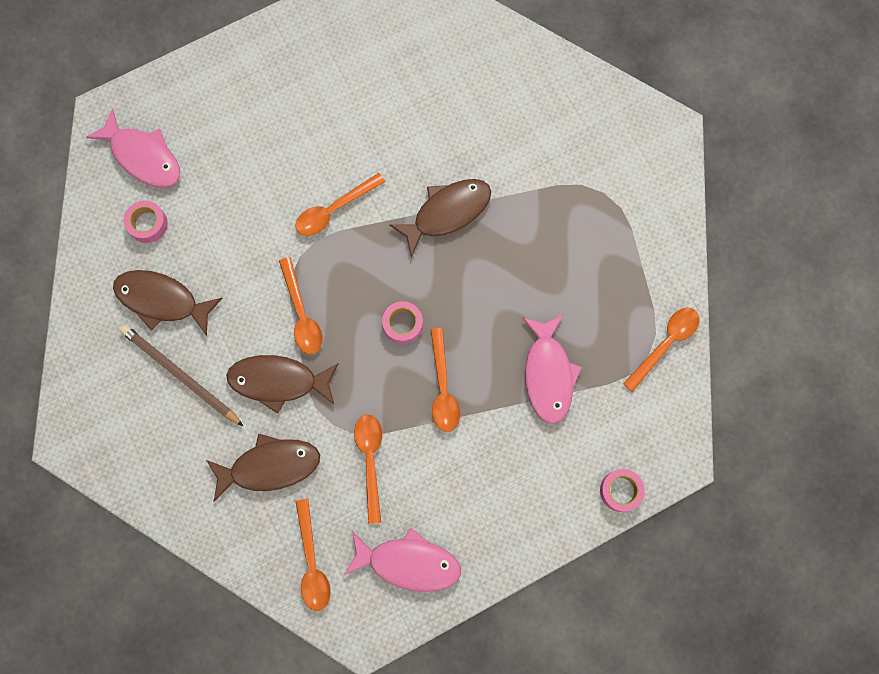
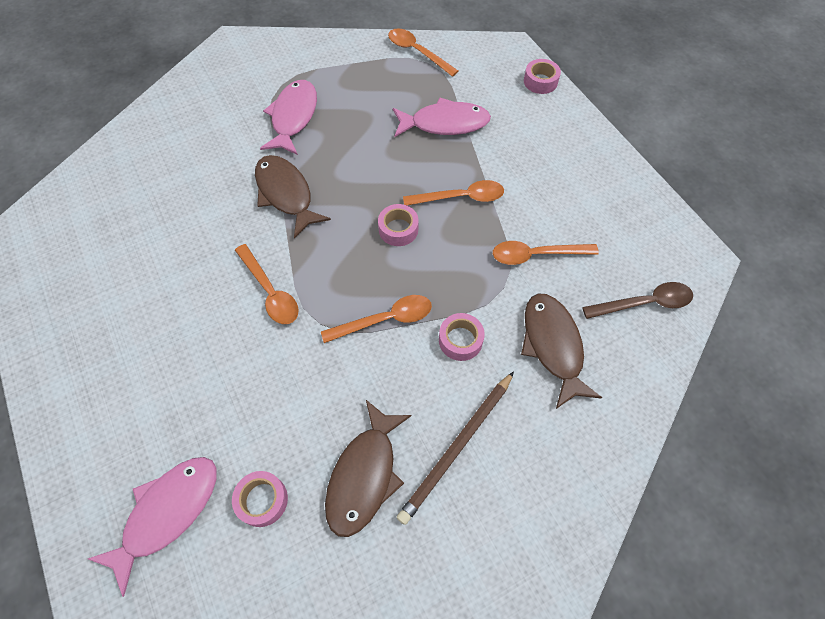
camera: 90 degrees left, 15 degrees down
(278, 381) = (460, 340): brown fish -> pink tape
(312, 562) = (644, 303): orange spoon -> brown spoon
(408, 562) = (627, 223): pink fish -> pink fish (293, 117)

